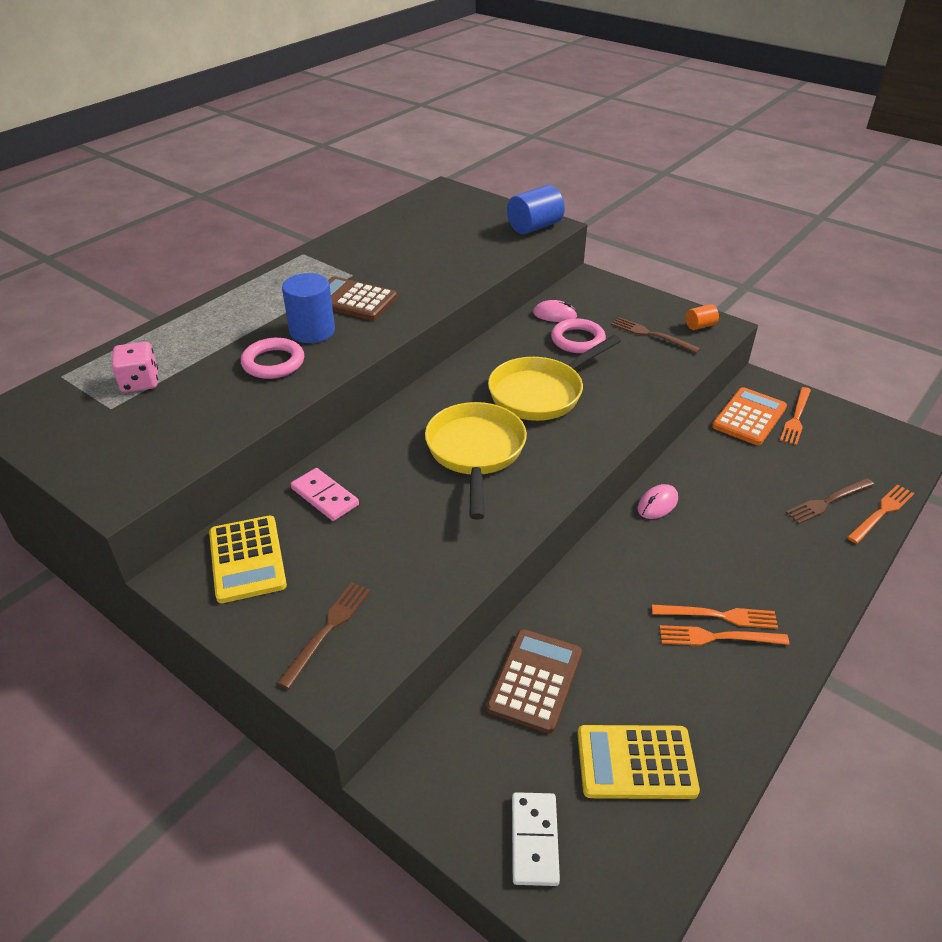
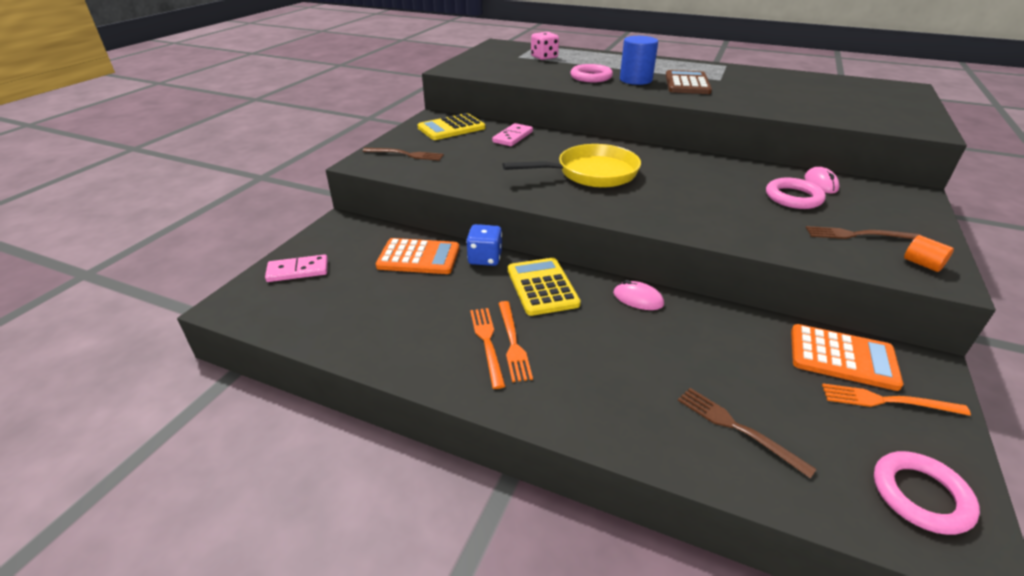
camera: 75 degrees right, 5 degrees down
(534, 227) = (909, 123): blue cylinder -> none
(534, 840) = (298, 271): white domino -> pink domino
(535, 680) = (418, 257): brown calculator -> orange calculator
(541, 393) = (691, 189): yellow pan -> none
(554, 610) = (485, 258): none -> blue dice
(636, 762) = (356, 306): yellow calculator -> yellow calculator (542, 287)
(651, 335) = (858, 235): brown fork -> brown fork turned 105 degrees counterclockwise
(879, 444) = (920, 495): none -> pink ring
(881, 512) = (757, 486): orange fork -> none

